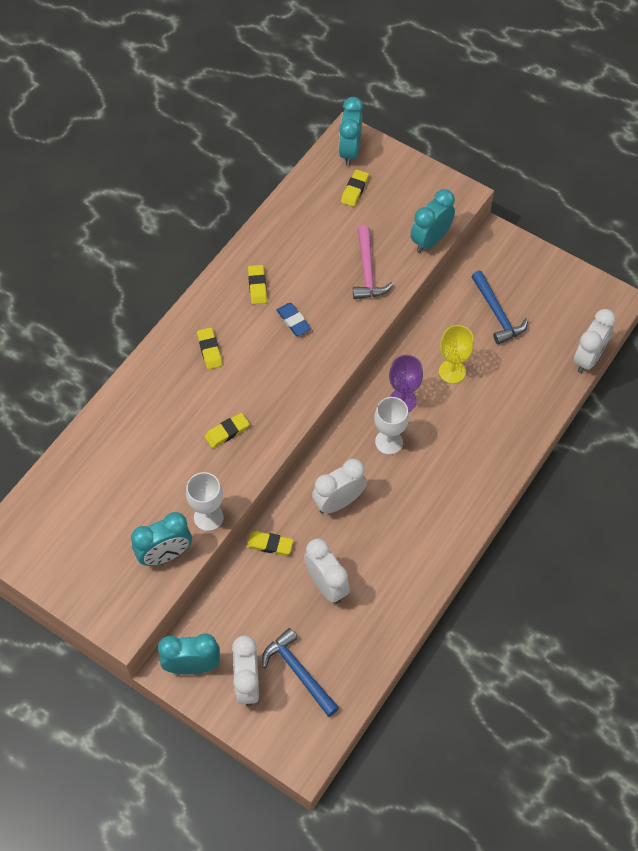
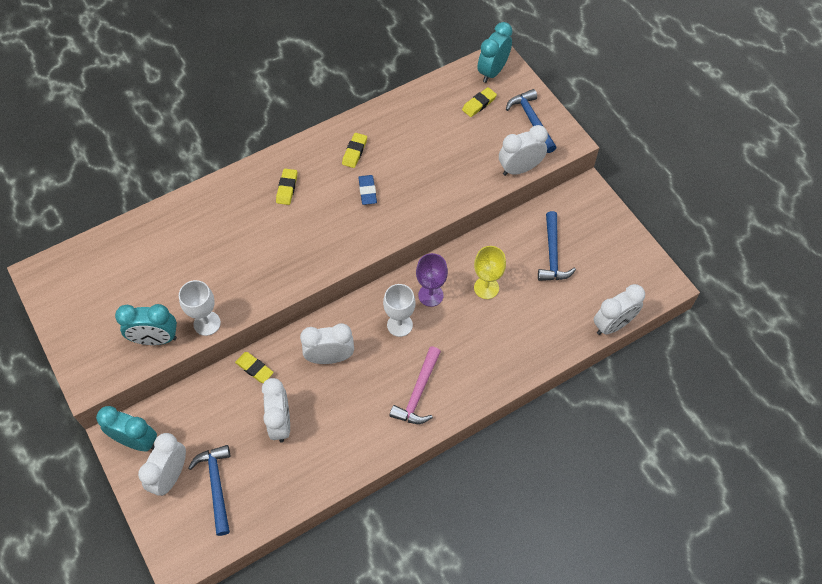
camera: 25 degrees right, 0 degrees up
(227, 432) = (262, 260): yellow eraser -> none
(367, 271) = (452, 174): pink hammer -> pink hammer (418, 393)
(415, 187) = (531, 120): none -> blue hammer
(430, 240) = (520, 169): turquoise clock -> white clock

